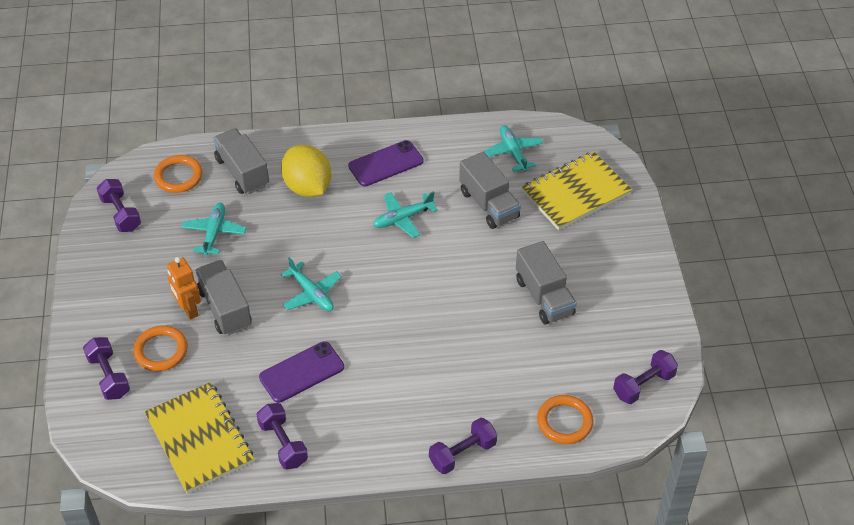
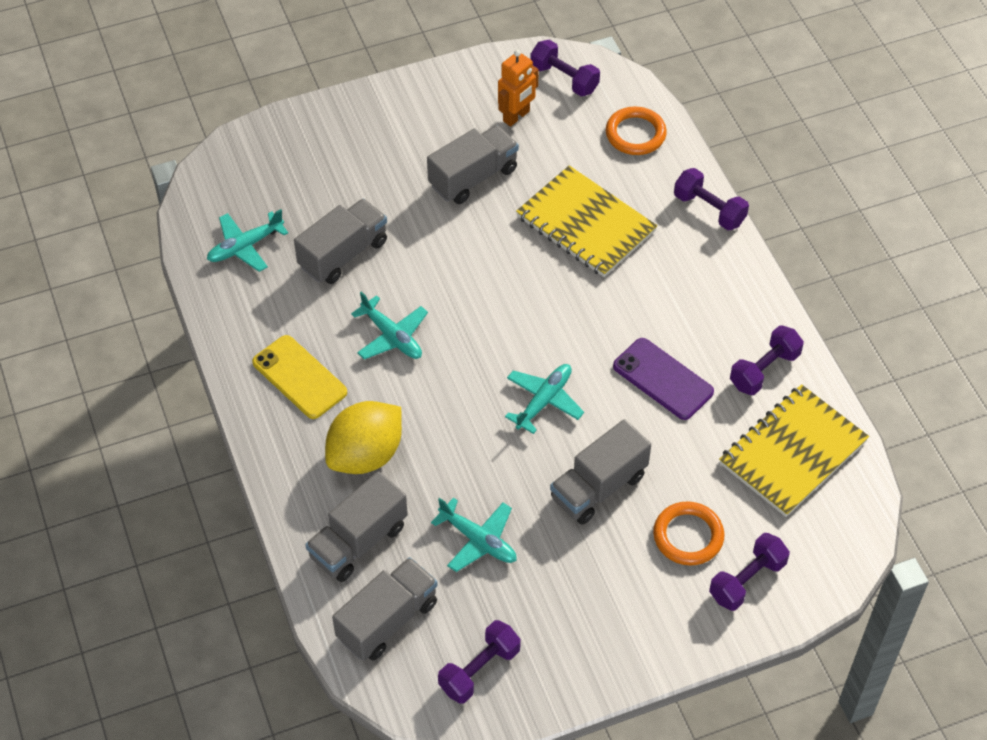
camera: 105 degrees left, 5 degrees up
(178, 176) = (387, 620): orange ring -> grey truck
(188, 309) = (615, 527): orange robot -> orange robot (516, 116)
(214, 233) = (478, 540): turquoise plane -> turquoise plane turned 135 degrees counterclockwise
(386, 164) = (299, 377): purple phone -> yellow phone
(575, 193) = (300, 174): yellow notebook -> yellow notebook (586, 224)

